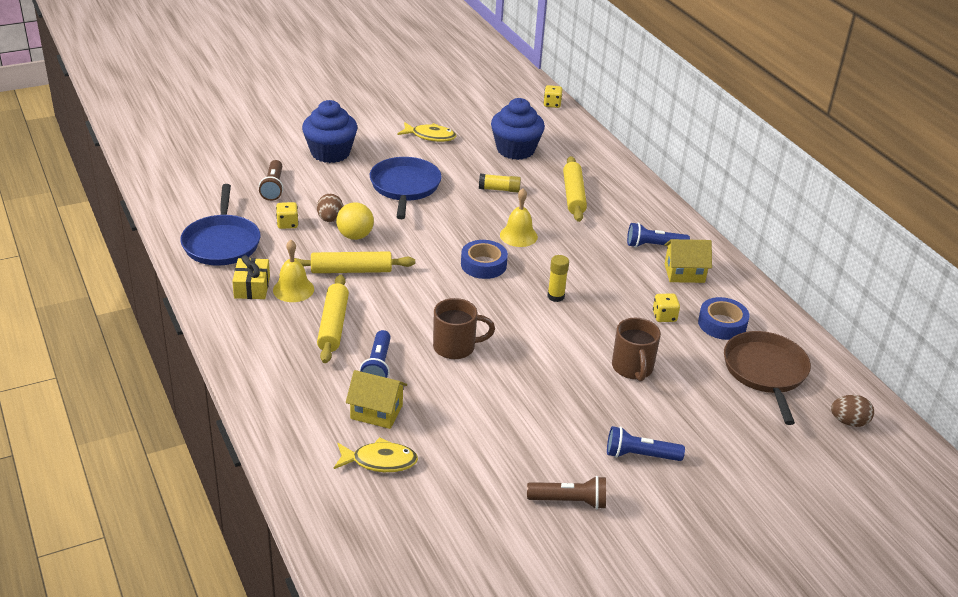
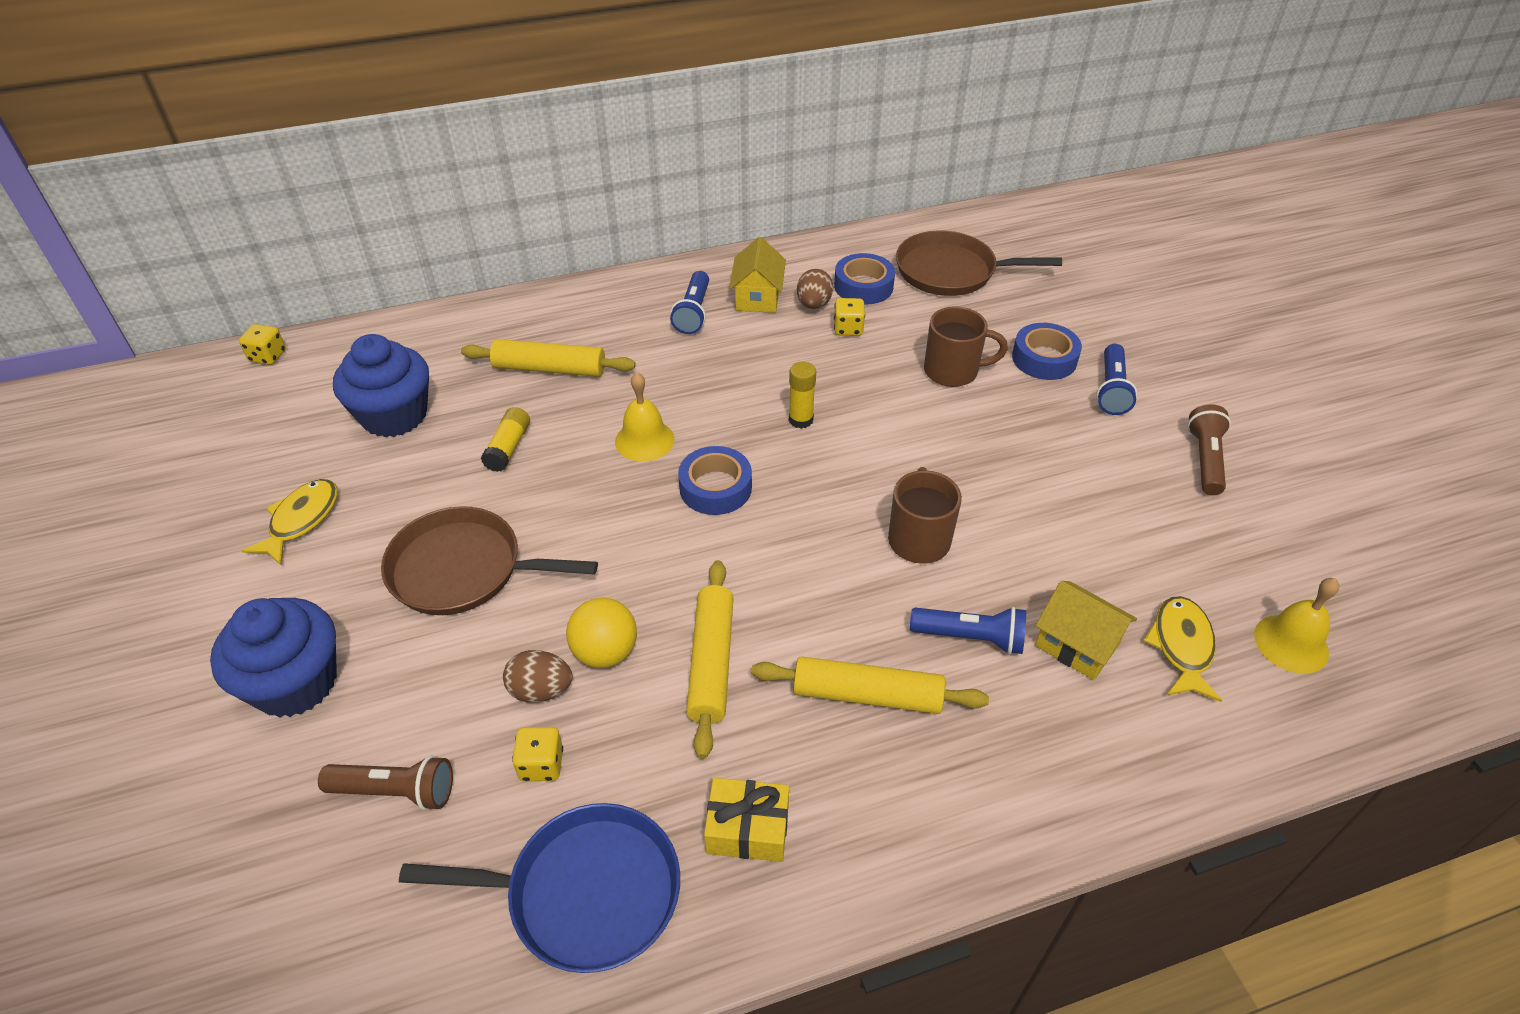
camera: 80 degrees left, 10 degrees up
(293, 289) = (760, 756): yellow bell -> yellow bell (1291, 643)
(376, 412) = (1077, 645): yellow house -> yellow house turned 75 degrees counterclockwise
(405, 187) = (463, 569): blue pan -> brown pan
(666, 419) = (1044, 359): none -> blue tape
(848, 422) = (1027, 234): brown egg -> brown egg (814, 304)

